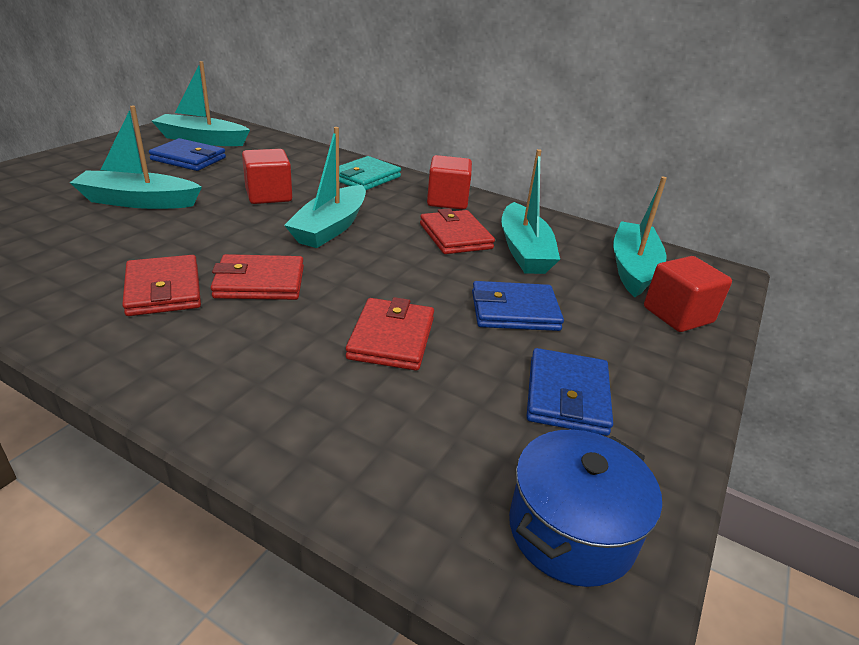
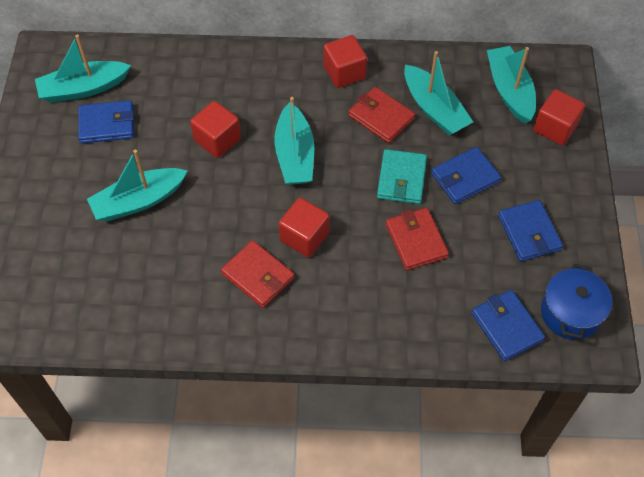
camera: 25 degrees left, 25 degrees up
(259, 282) = (304, 237): red wallet -> red cube
(365, 178) = (262, 73): turquoise wallet -> turquoise wallet (401, 179)
(435, 494) = (506, 327): none -> blue wallet

